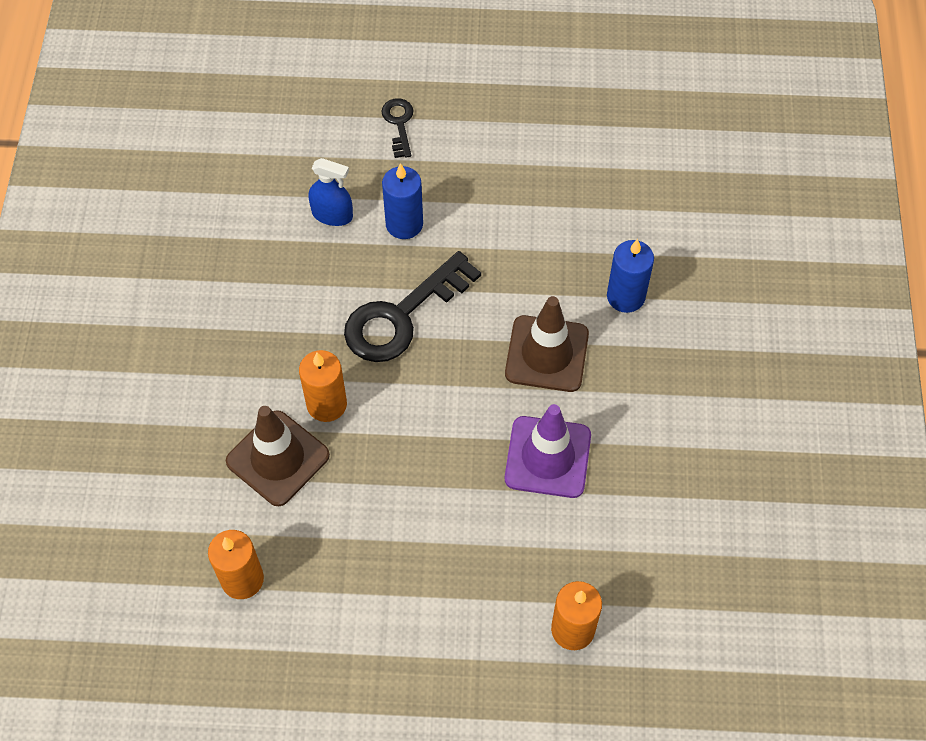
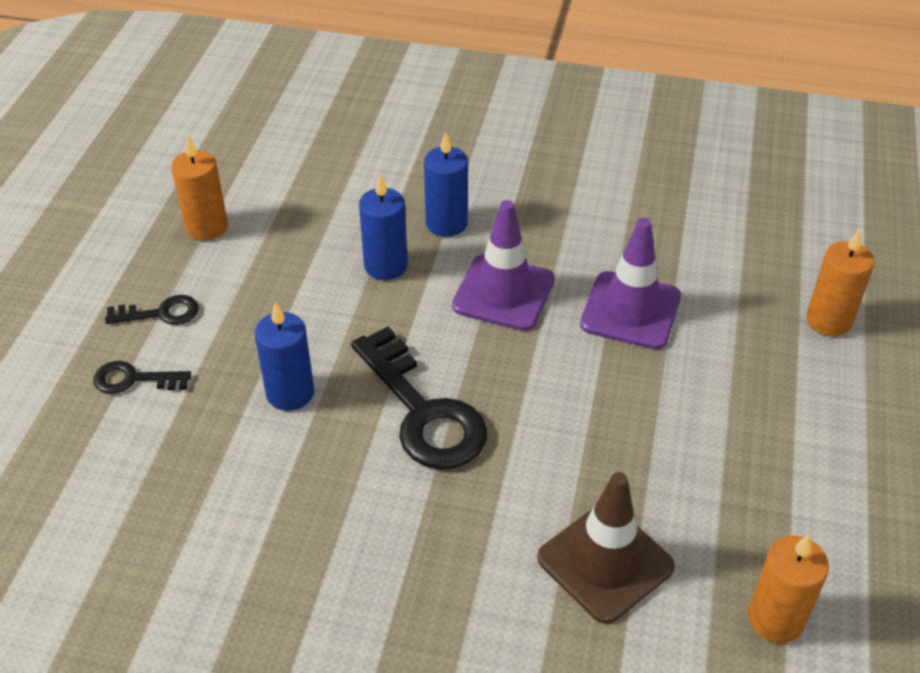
camera: 80 degrees left, 15 degrees down
(326, 404) = (534, 501): orange candle -> orange candle (206, 227)
(332, 215) = (249, 465): blue spray bottle -> none
(469, 121) = (161, 313): none -> black key
(546, 354) = (503, 293): brown traffic cone -> purple traffic cone
(559, 260) = (385, 266): none -> blue candle

